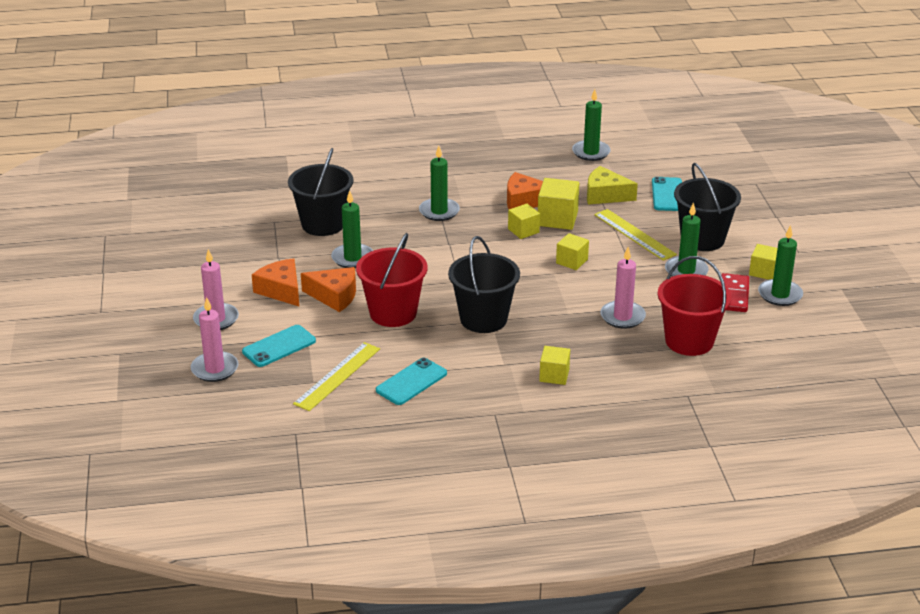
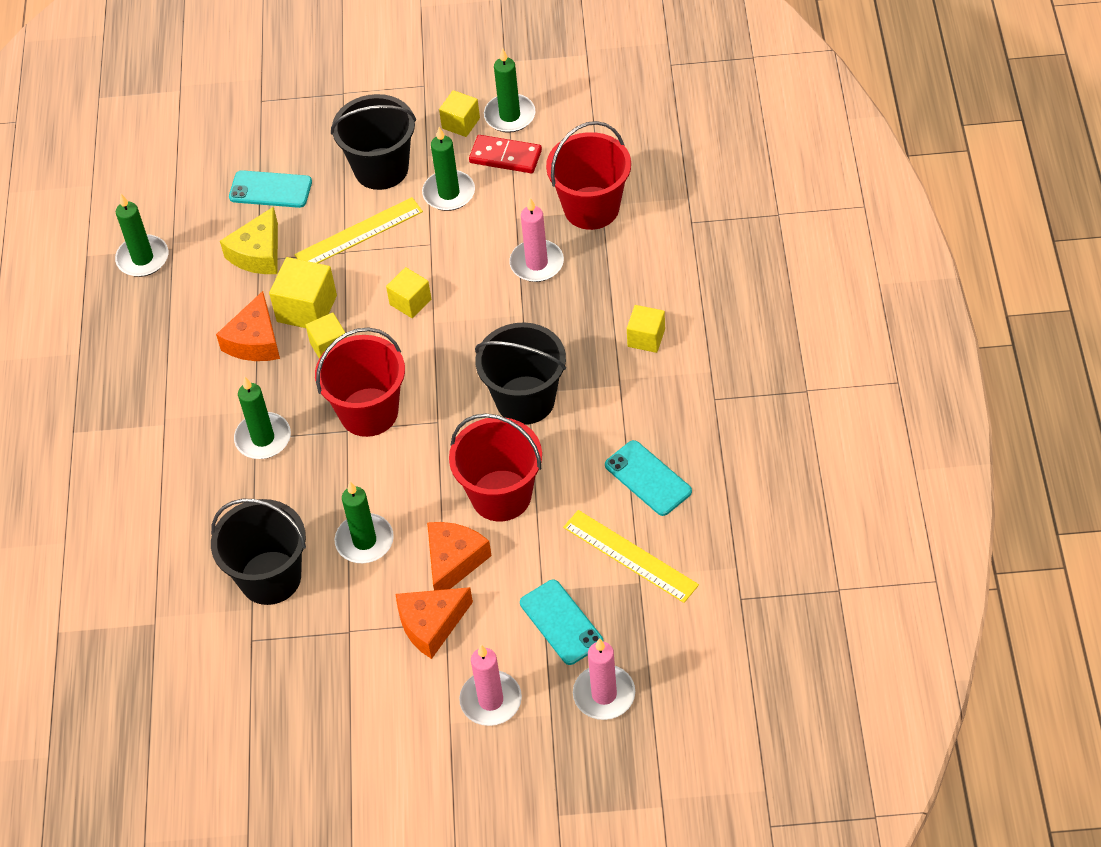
camera: 80 degrees left, 20 degrees up
(465, 251) = (369, 412): none -> red bucket

